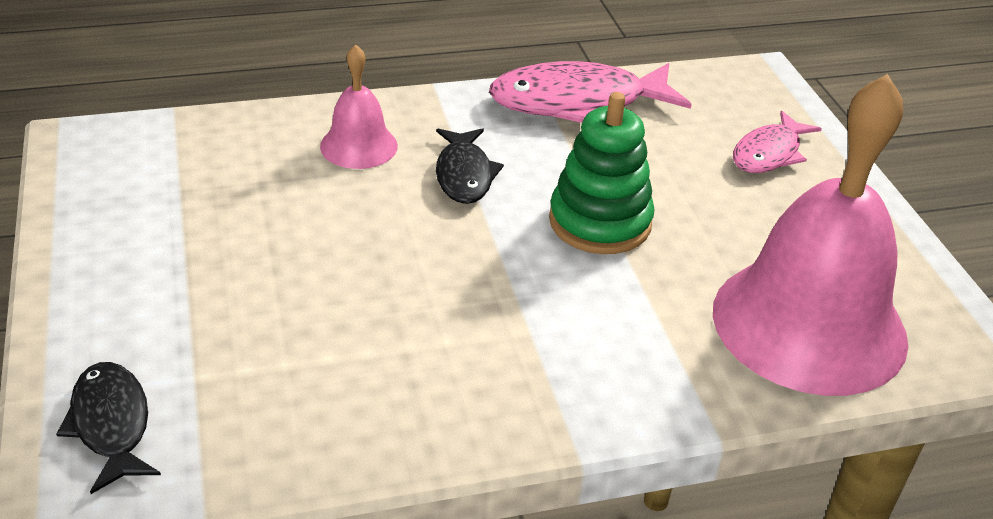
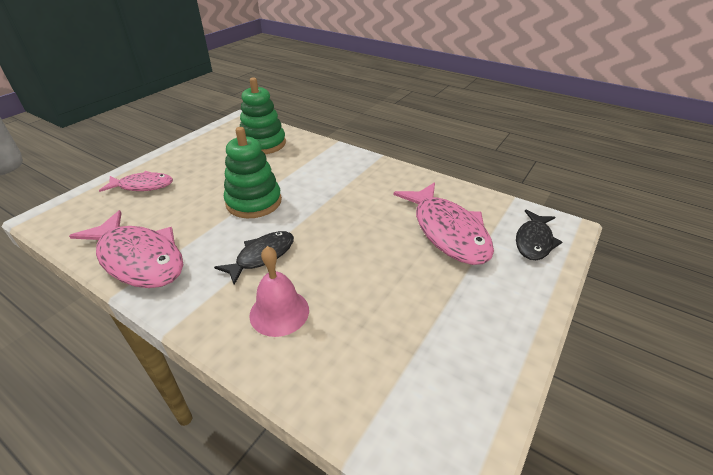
camera: 130 degrees left, 0 degrees up
(270, 353) = (447, 231): none -> pink fish
(809, 324) = (263, 144): pink bell -> green stacking toy

